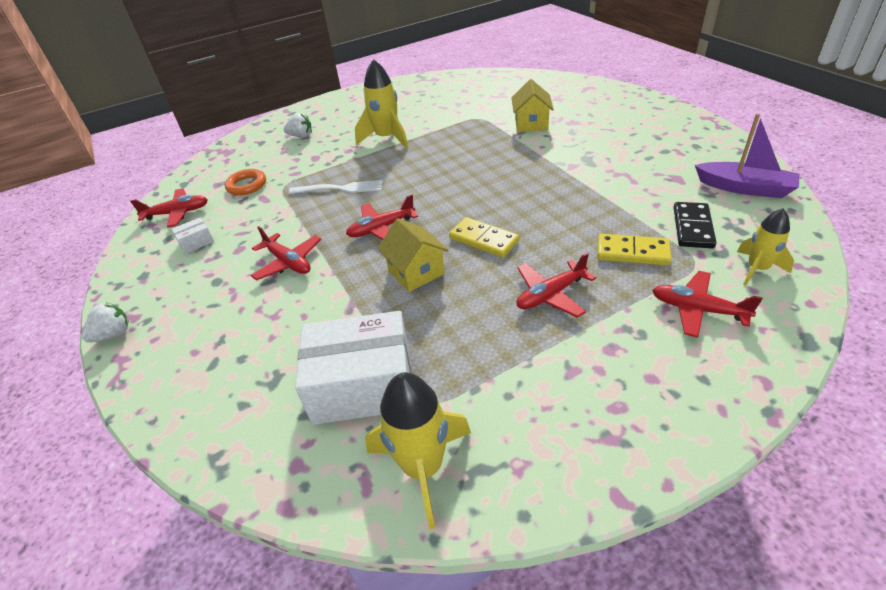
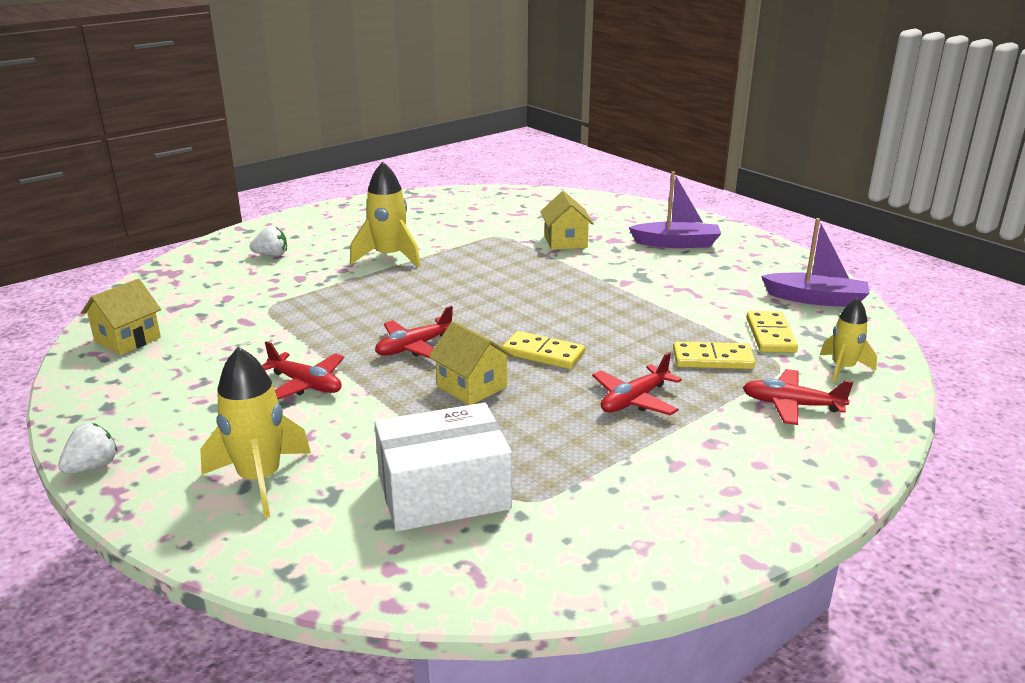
camera: 15 degrees left, 15 degrees down
(177, 213) = (128, 340): red plane -> yellow house
(196, 242) = (169, 369): white box -> none
(247, 185) = (216, 308): orange ring -> none
(340, 188) = (346, 309): white fork -> none
(423, 467) = (538, 556): yellow rocket -> yellow rocket (260, 479)
(626, 126) = (676, 243): none -> purple boat
(693, 227) = (770, 335): black domino -> yellow domino

